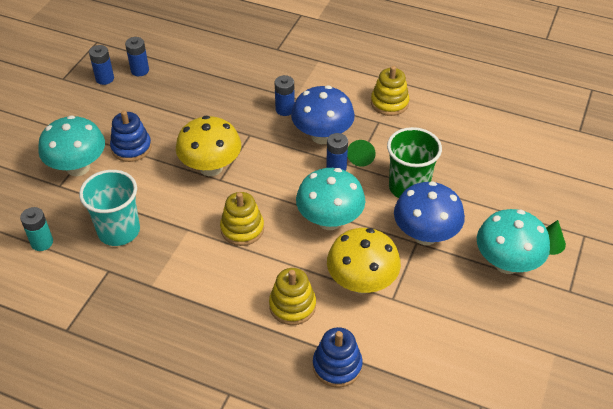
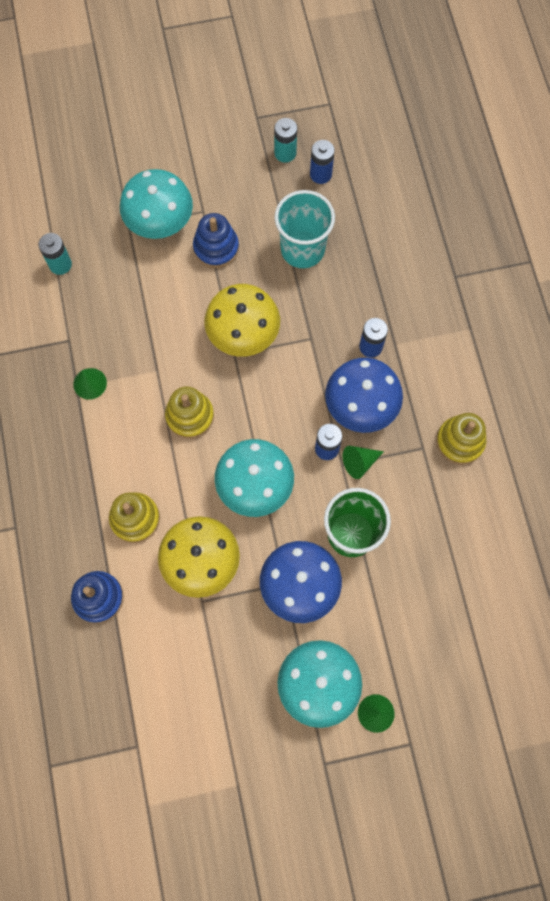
camera: 55 degrees right, 25 degrees up
(105, 79) = (285, 153): blue battery -> turquoise battery
(119, 231) = (115, 315): turquoise cup -> turquoise cup (302, 249)
(157, 276) = (90, 383): none -> green cone

